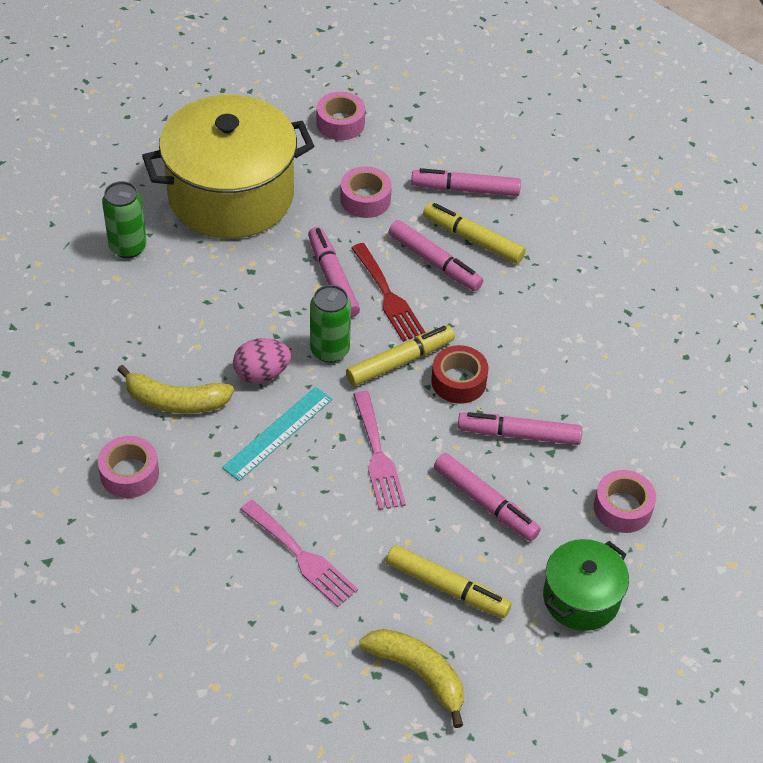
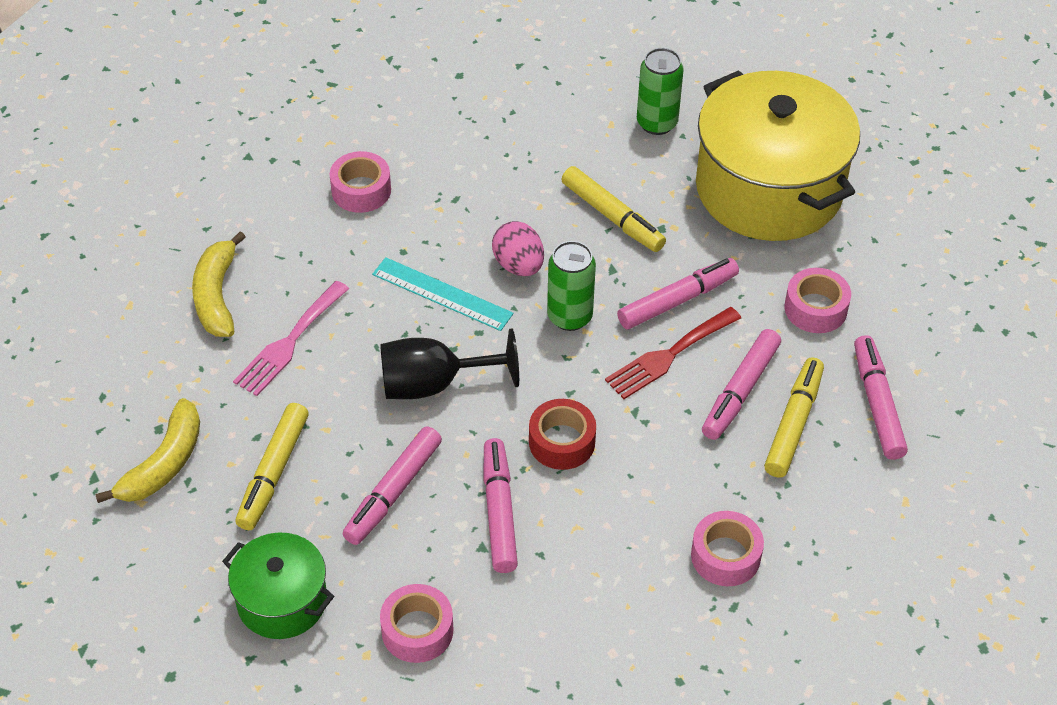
camera: 80 degrees right, 0 degrees up
(175, 401) = (461, 204): yellow banana -> yellow banana (217, 295)
(340, 123) = (934, 263): pink tape -> pink tape (725, 556)
(378, 456) = (434, 384): pink fork -> black goblet
(399, 361) = (574, 382): yellow marker -> yellow marker (612, 216)

